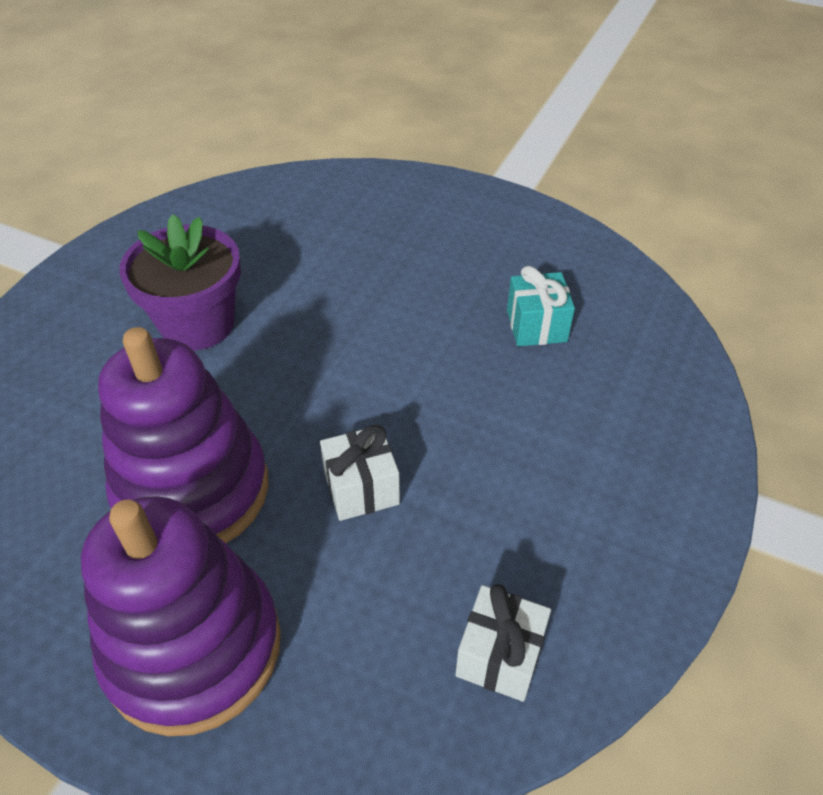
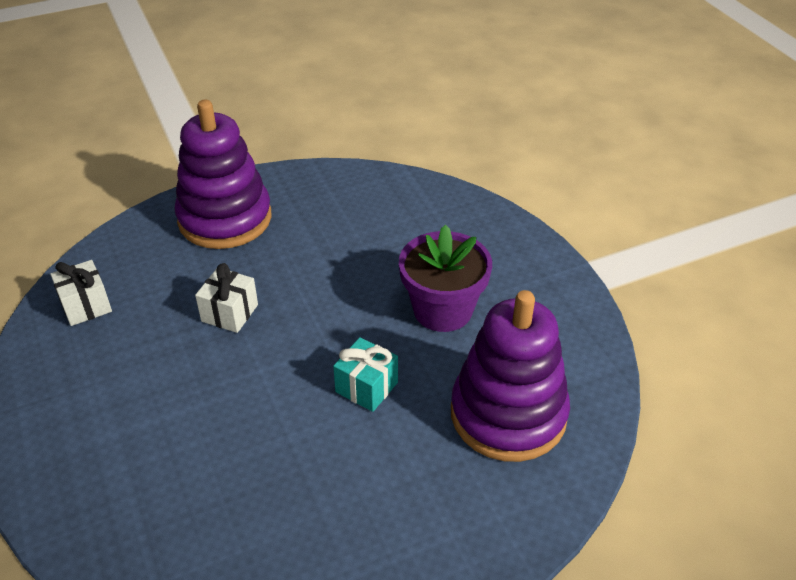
camera: 130 degrees right, 5 degrees down
(193, 490) = (309, 253): purple stacking toy -> purple stacking toy (508, 414)
(536, 326) = (236, 492): turquoise gift -> turquoise gift (366, 387)

